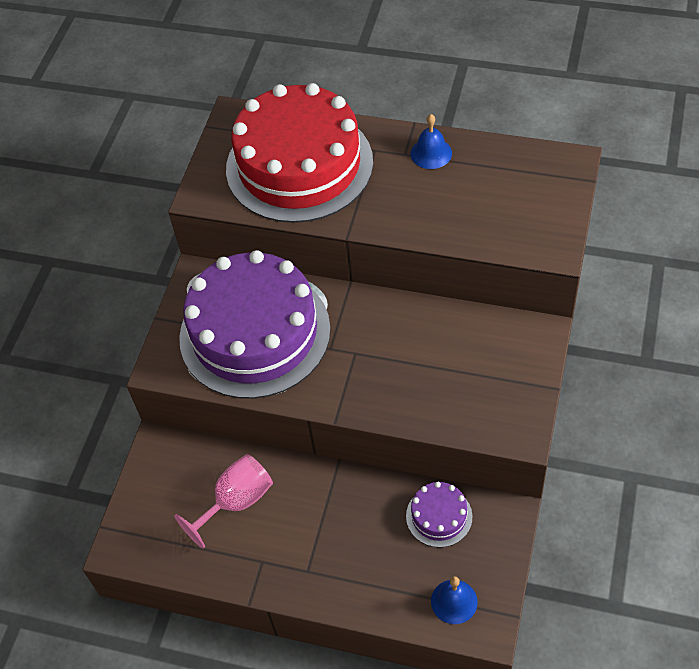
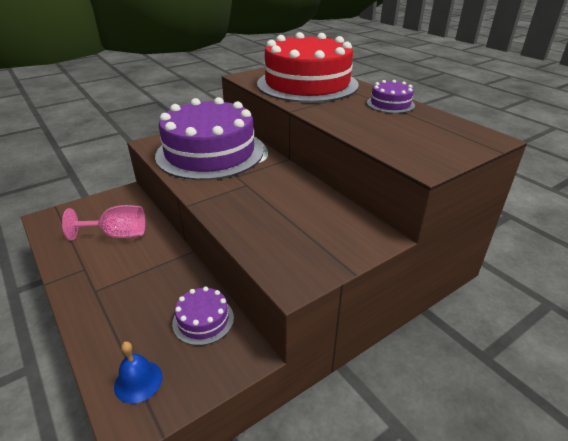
camera: 35 degrees right, 20 degrees down
(431, 153) = (390, 104): blue bell -> purple cake

